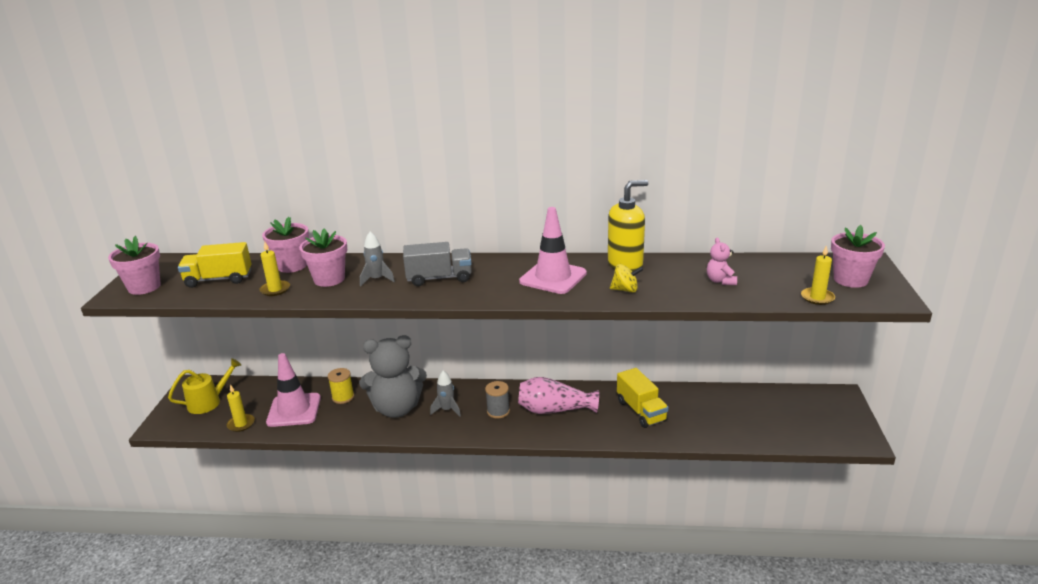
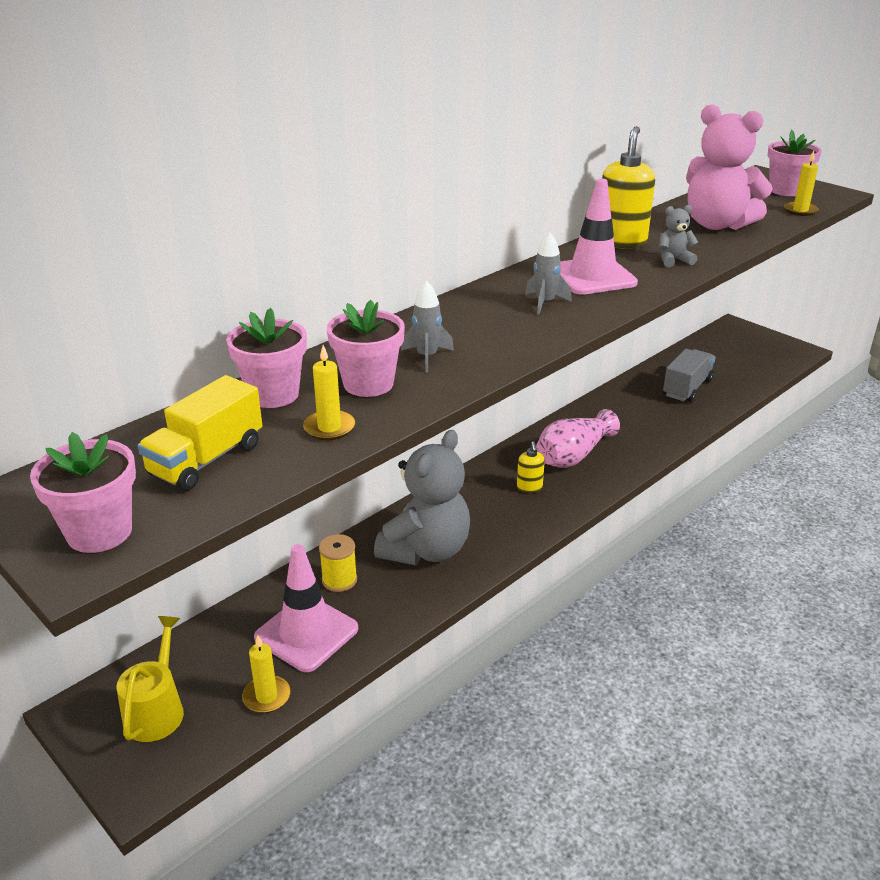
camera: 50 degrees left, 5 degrees up
(439, 278) = (491, 325): grey truck -> grey truck (687, 388)
(447, 410) = (480, 517): grey rocket -> grey rocket (545, 303)
(498, 411) = (529, 487): grey spool -> yellow soap dispenser
(625, 290) = (673, 260): yellow spinning top -> grey teddy bear
(641, 411) = (638, 414): yellow truck -> none
(720, 281) = (717, 225): pink teddy bear -> pink teddy bear, size x2.30

